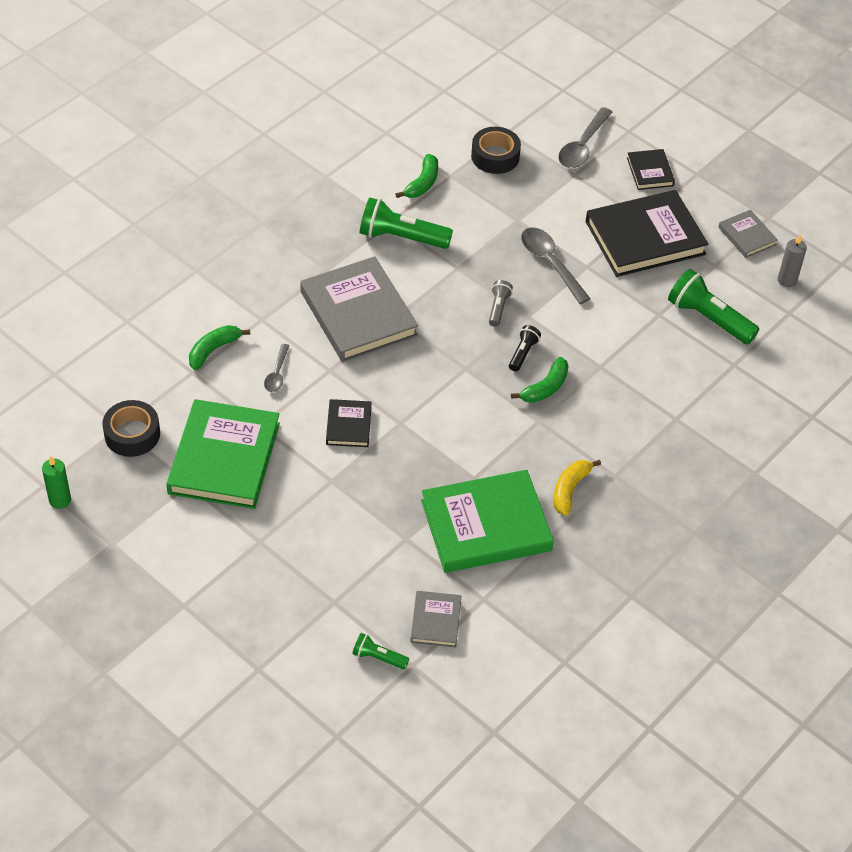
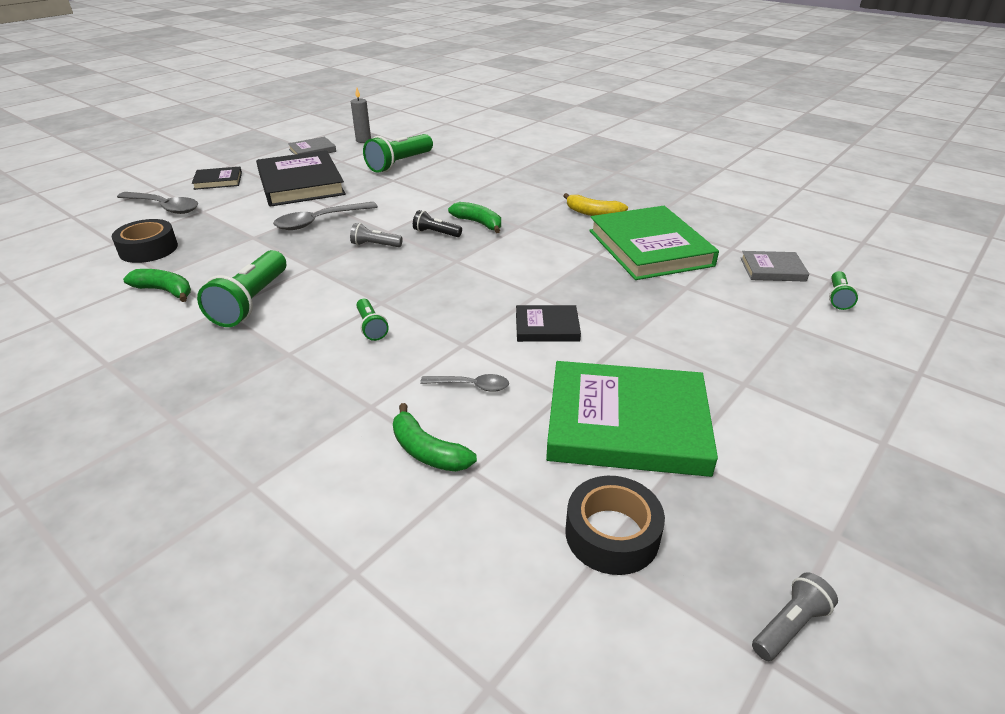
camera: 90 degrees left, 15 degrees down
(60, 500) = (789, 626): green candle -> grey flashlight
(358, 314) = (371, 327): grey book -> green flashlight

